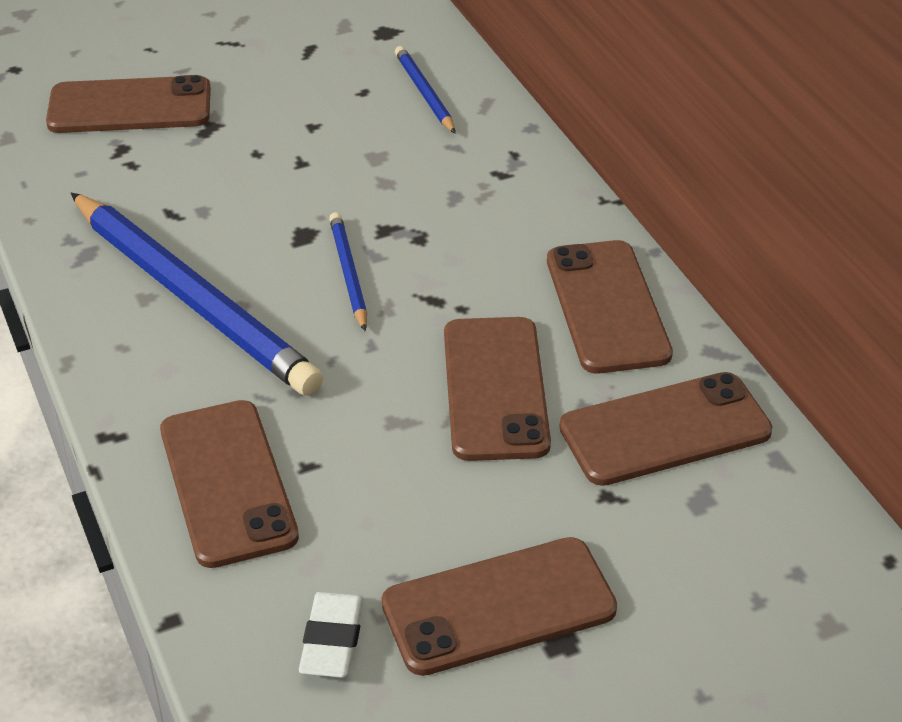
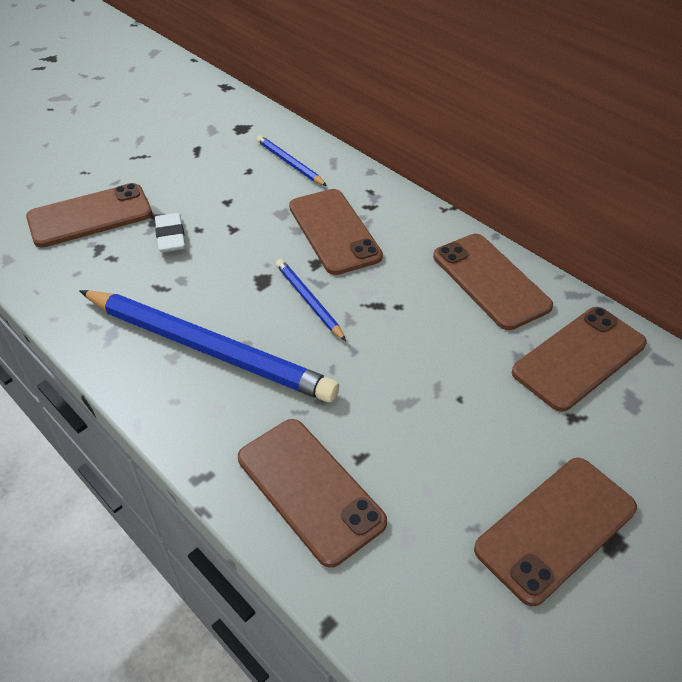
camera: 20 degrees left, 5 degrees up
(332, 640) = (458, 599): white eraser -> white eraser (171, 237)
(495, 388) = (454, 359): brown phone -> brown phone (334, 231)

